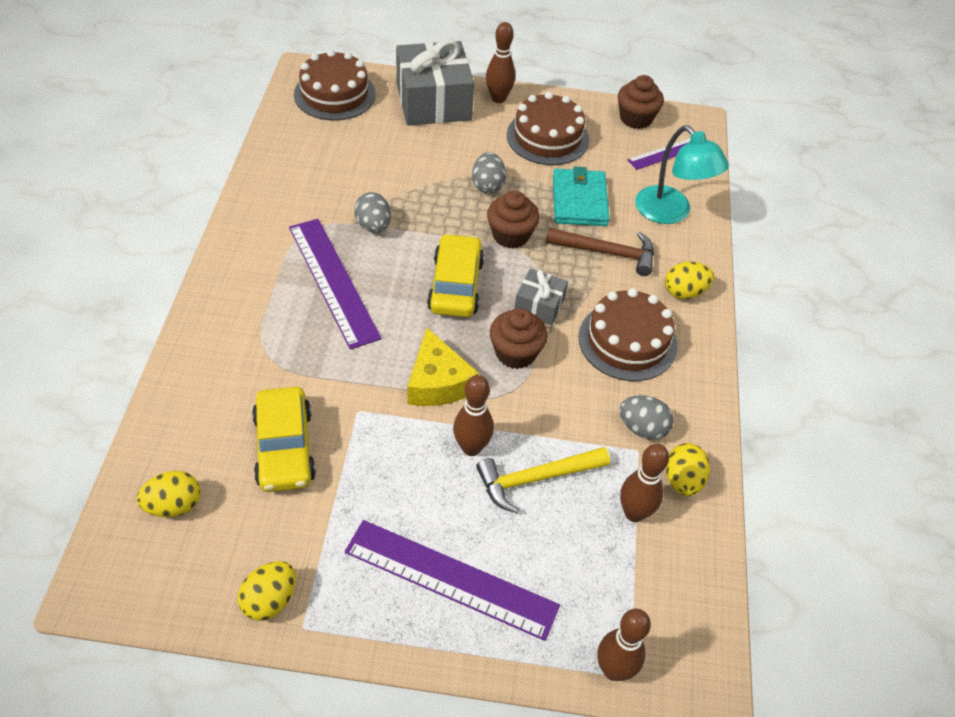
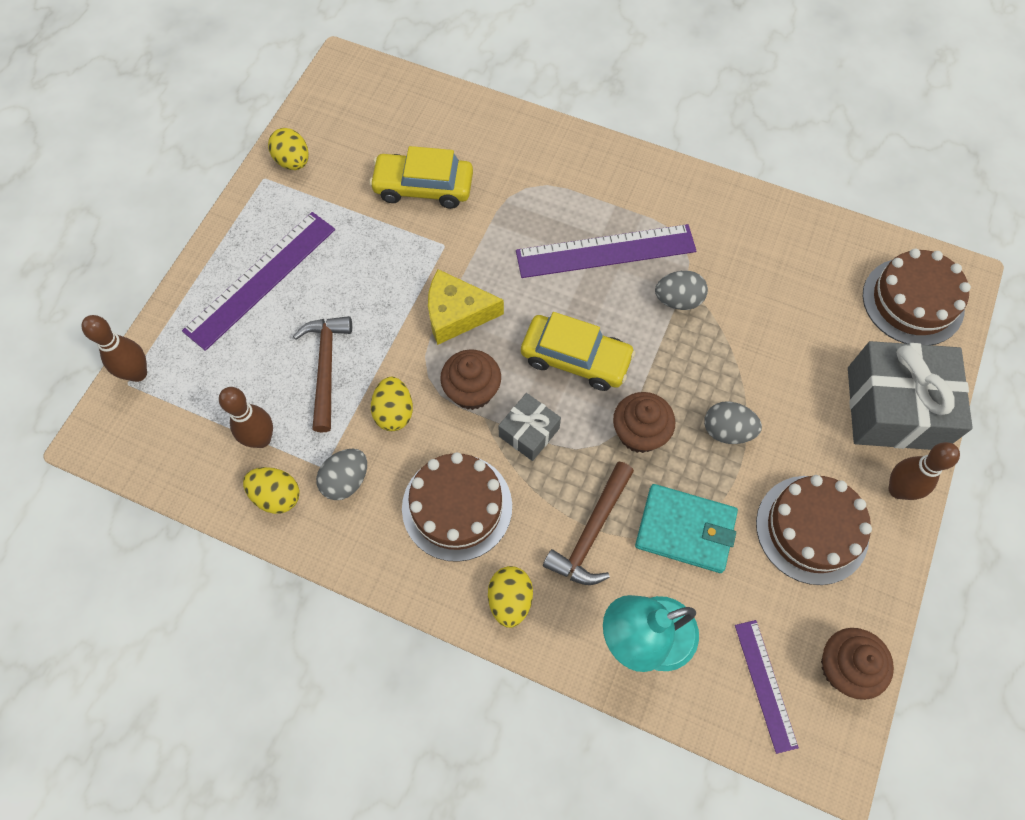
camera: 110 degrees right, 15 degrees up
(174, 505) = (395, 113): yellow egg -> yellow egg (394, 412)
(471, 448) = (376, 324): brown bowling pin -> none
(535, 478) = (326, 367): yellow hammer -> brown hammer

